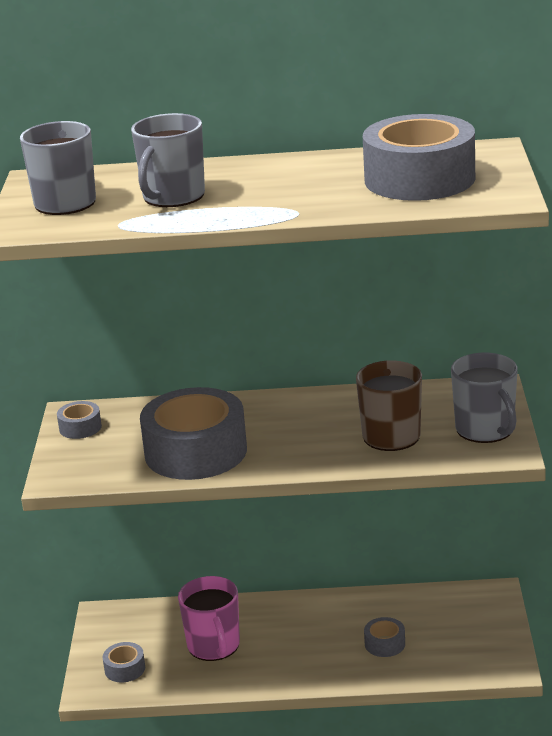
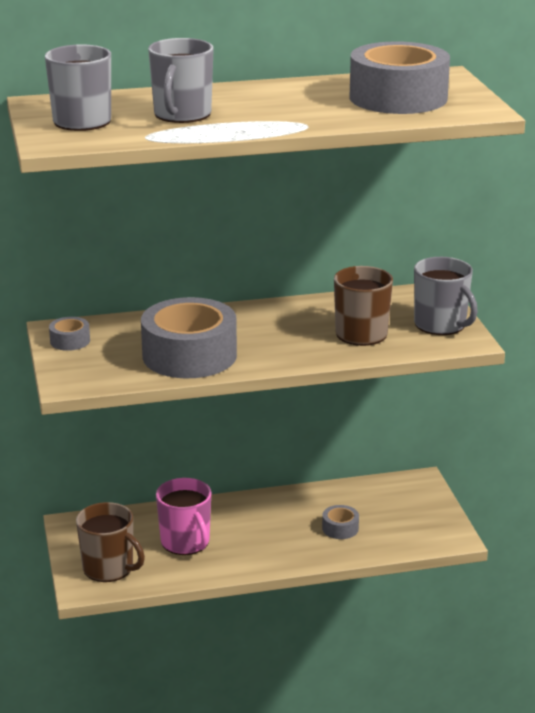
camera: 15 degrees left, 0 degrees up
(125, 669) = (109, 568): grey tape -> brown mug

